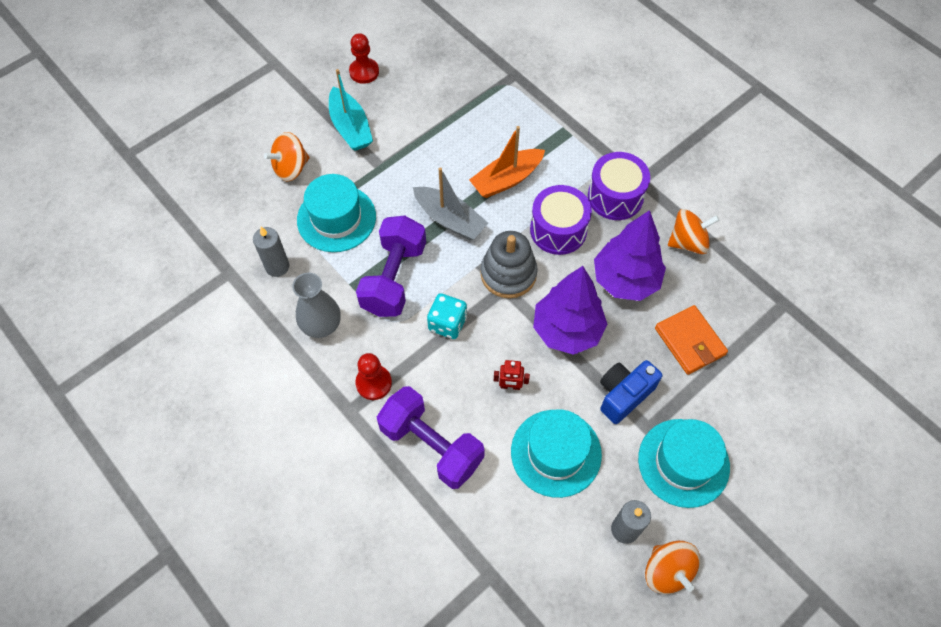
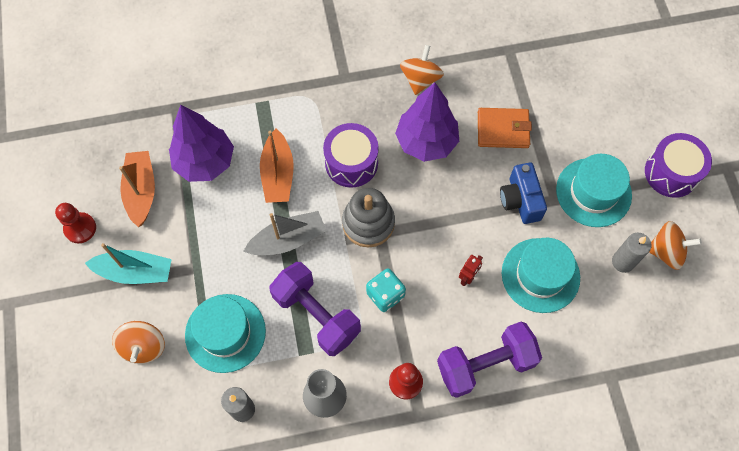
camera: 60 degrees left, 5 degrees up
(423, 93) = (141, 191): none -> orange boat
(567, 330) = (444, 208): purple tree -> purple tree (205, 162)
(615, 196) = (347, 104): purple drum -> purple drum (671, 173)

